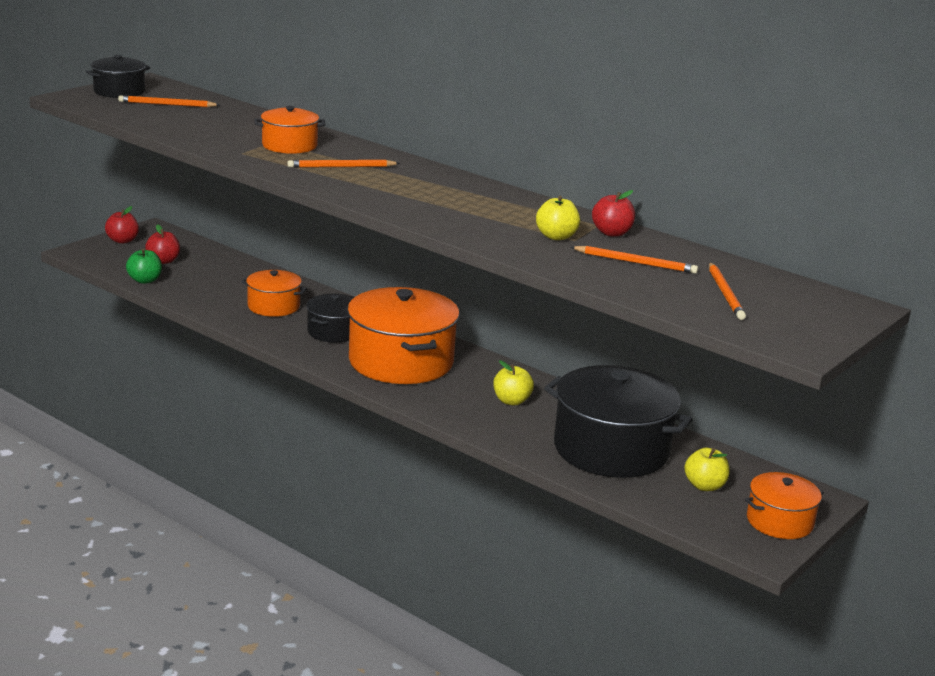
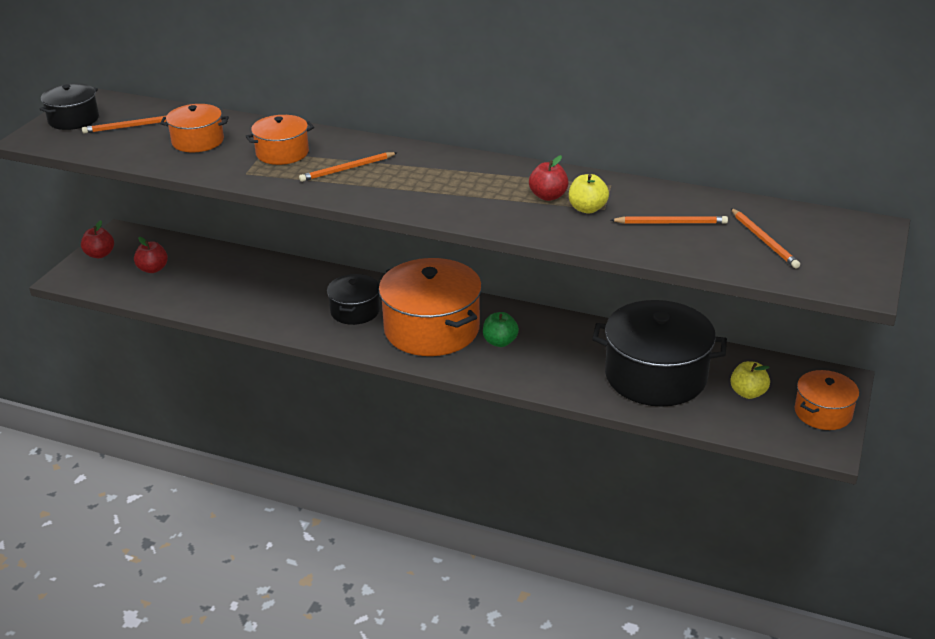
camera: 15 degrees left, 10 degrees up
(145, 280) = (149, 296): green apple -> green apple (500, 342)
(273, 306) = (285, 296): orange pot -> orange pot (198, 141)
(511, 401) = (547, 347): yellow apple -> none
(612, 233) = (628, 192): red apple -> red apple (548, 196)

